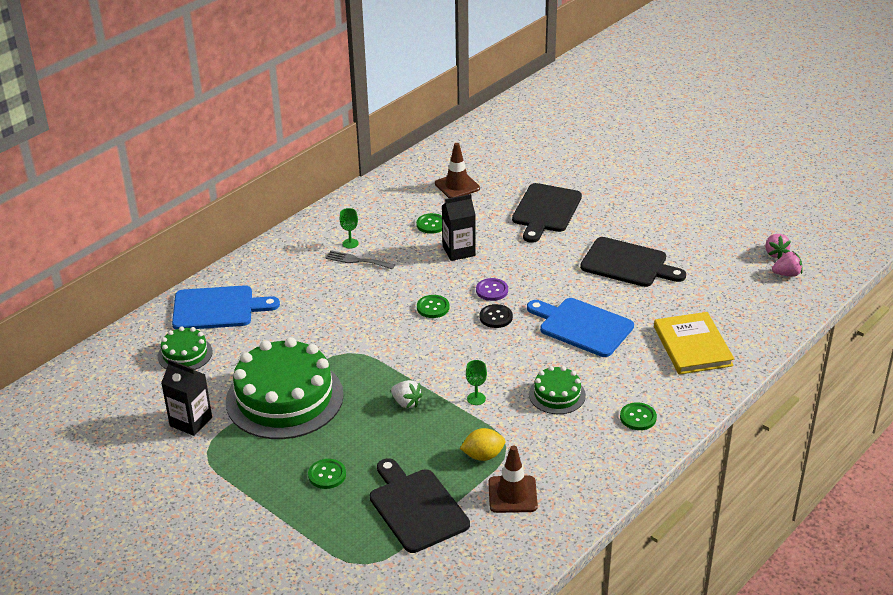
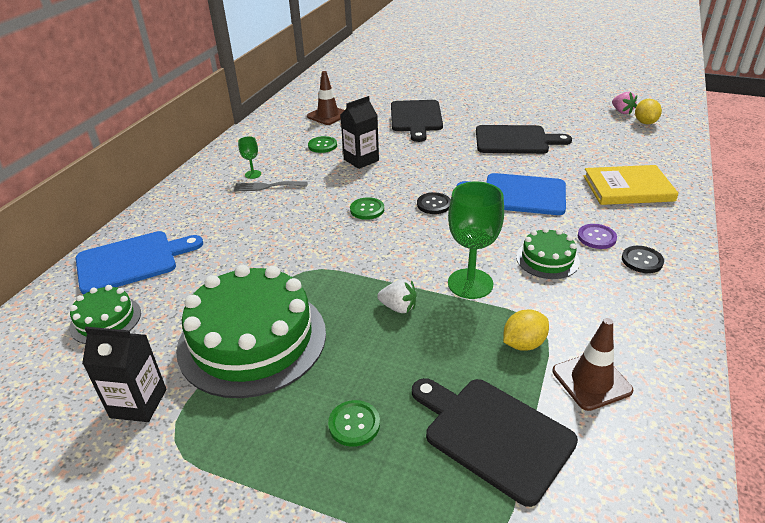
camera: 20 degrees left, 0 degrees up
(476, 398) = (470, 283): green goblet -> green goblet, size x2.12
(492, 290) = (414, 184): purple button -> purple button (596, 237)
(638, 417) = (642, 260): green button -> black button
(692, 346) = (628, 188): yellow book -> yellow book turned 60 degrees counterclockwise
(786, 274) = (645, 122): pink strawberry -> yellow lemon

